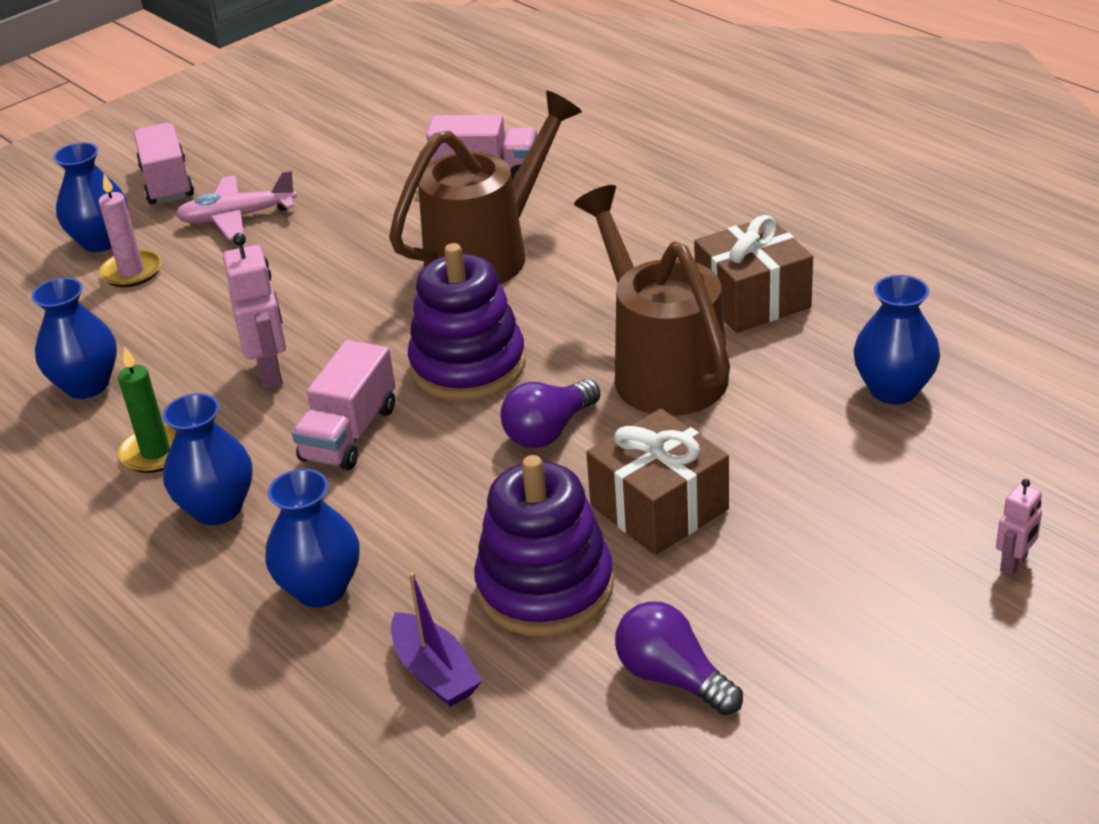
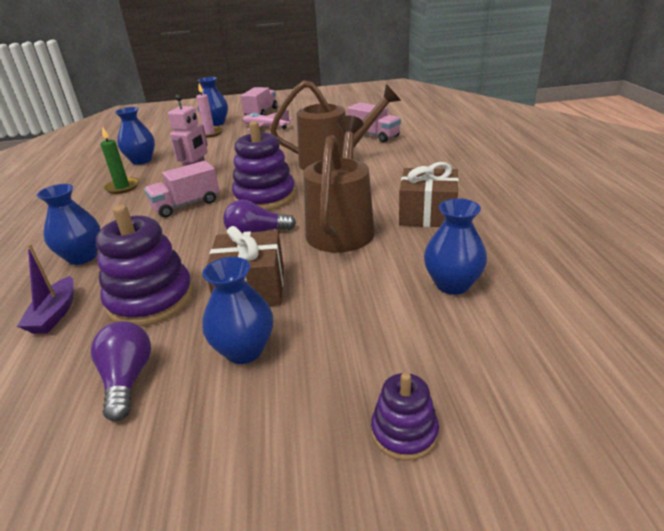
camera: 35 degrees right, 5 degrees down
(217, 508) = (106, 213): blue vase -> blue vase (244, 350)
(1014, 564) = (404, 432): pink robot -> purple stacking toy

